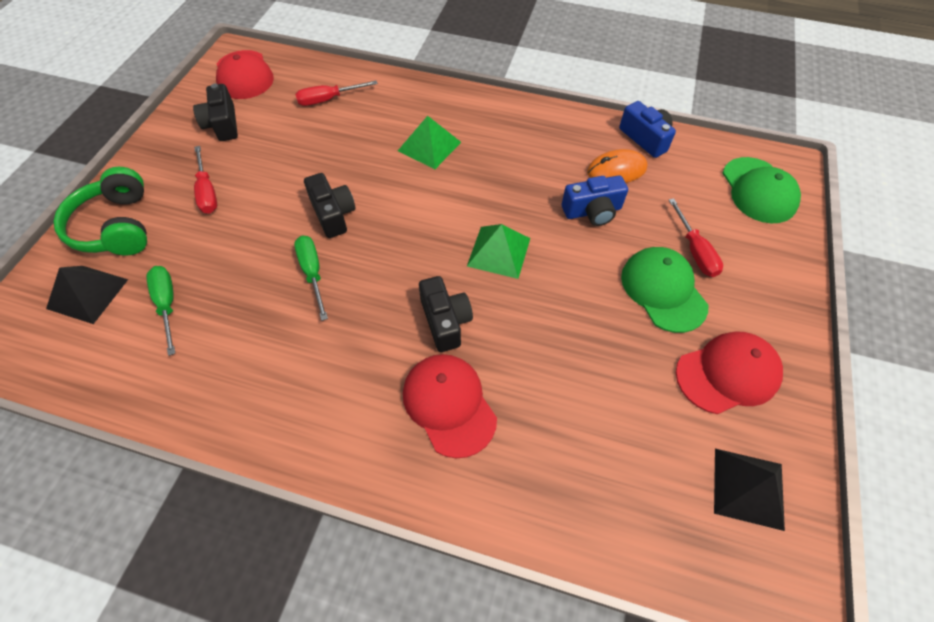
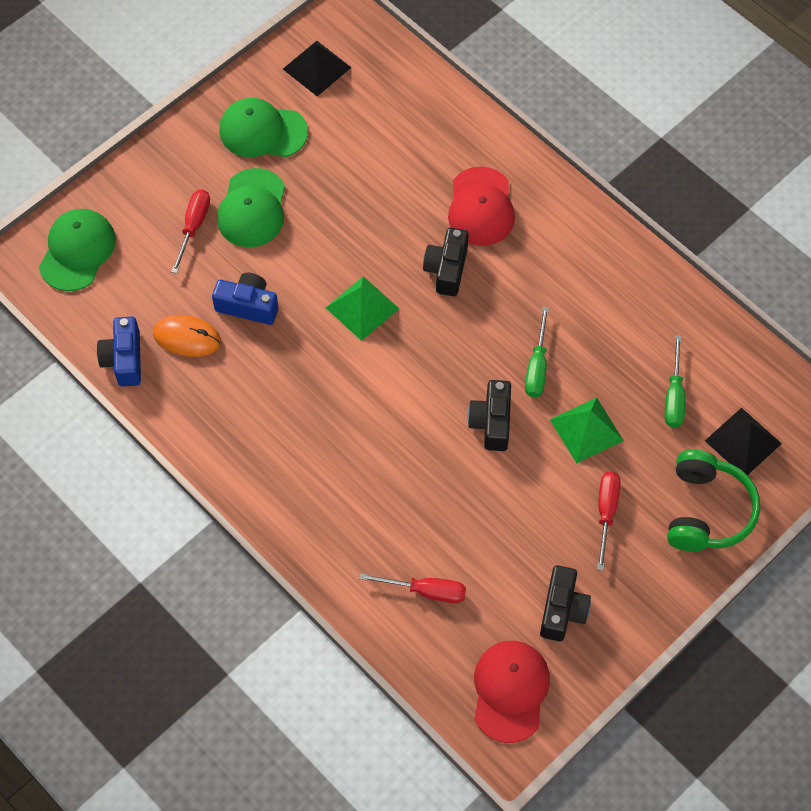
camera: 150 degrees left, 5 degrees up
(429, 146) = (351, 461): green pyramid -> green pyramid (586, 430)
(727, 374) = (263, 131): red cap -> green cap

